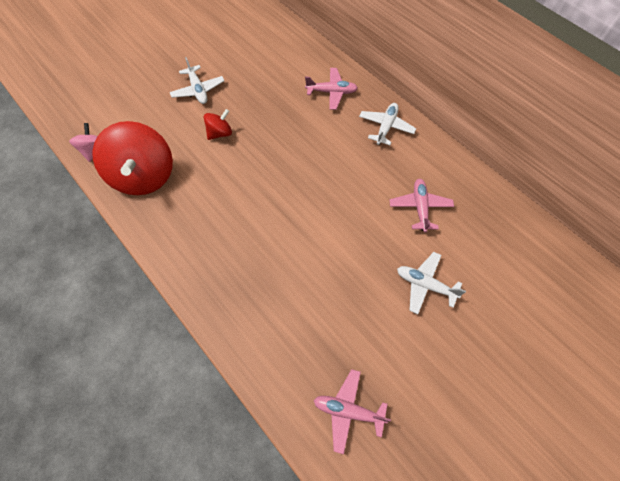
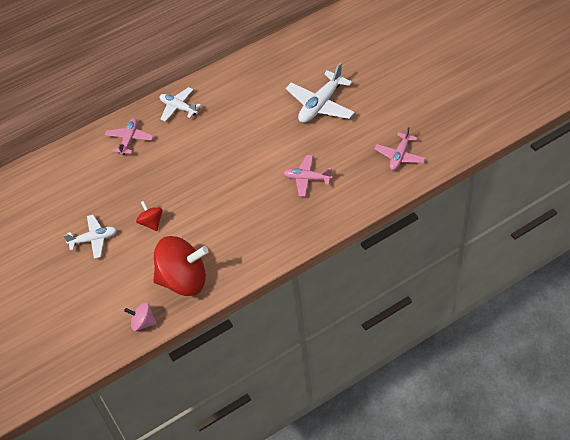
camera: 75 degrees left, 10 degrees down
(420, 207) = (259, 98): pink plane -> pink plane (307, 179)
(425, 285) = (320, 104): white plane -> white plane, size x1.56

